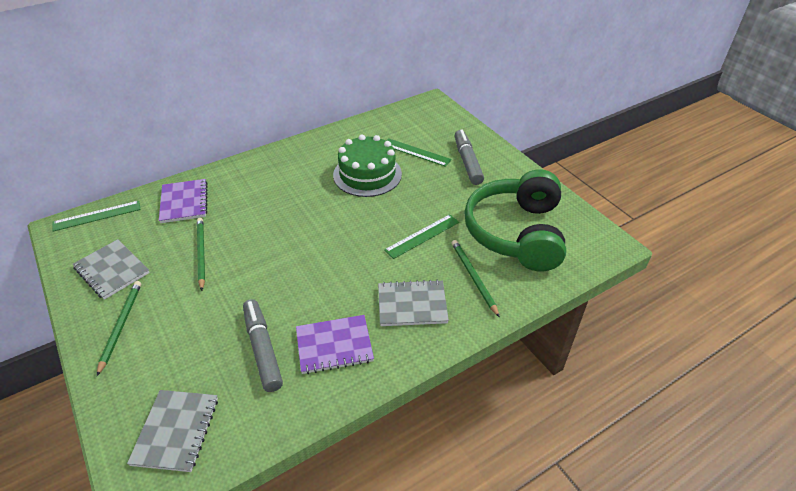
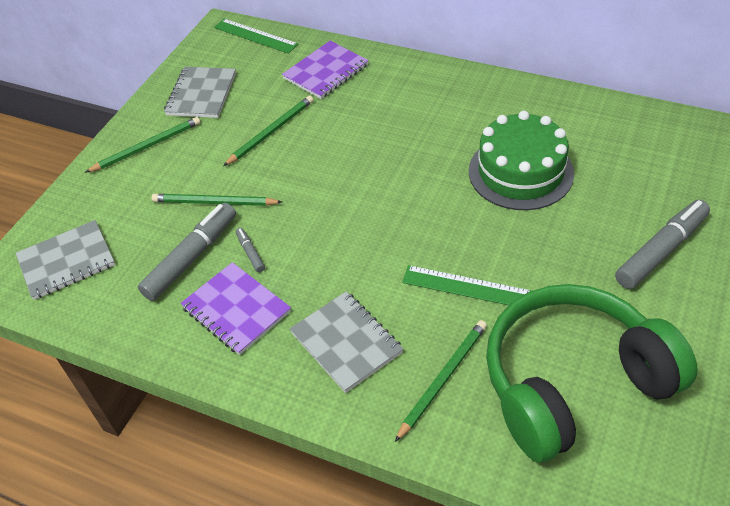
camera: 60 degrees right, 5 degrees up
(227, 313) = (214, 202): none -> green pencil
(294, 315) = (250, 253): none -> grey marker
(416, 152) = (617, 189): green ruler -> none

